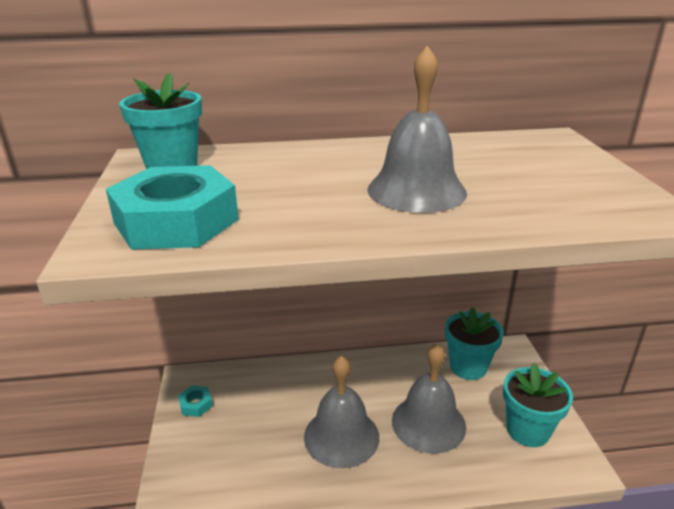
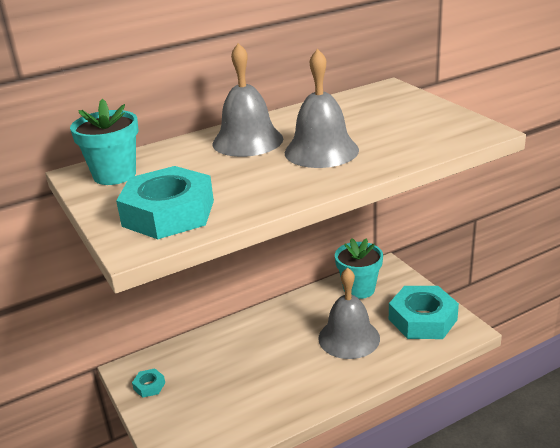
camera: 20 degrees left, 0 degrees up
(341, 436) = (287, 368): grey bell -> grey bell (247, 141)
(527, 430) = (422, 319): turquoise flower pot -> turquoise nut

